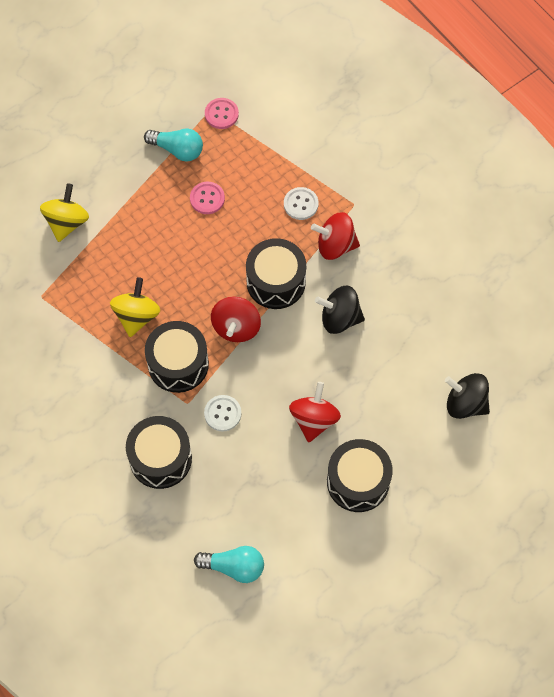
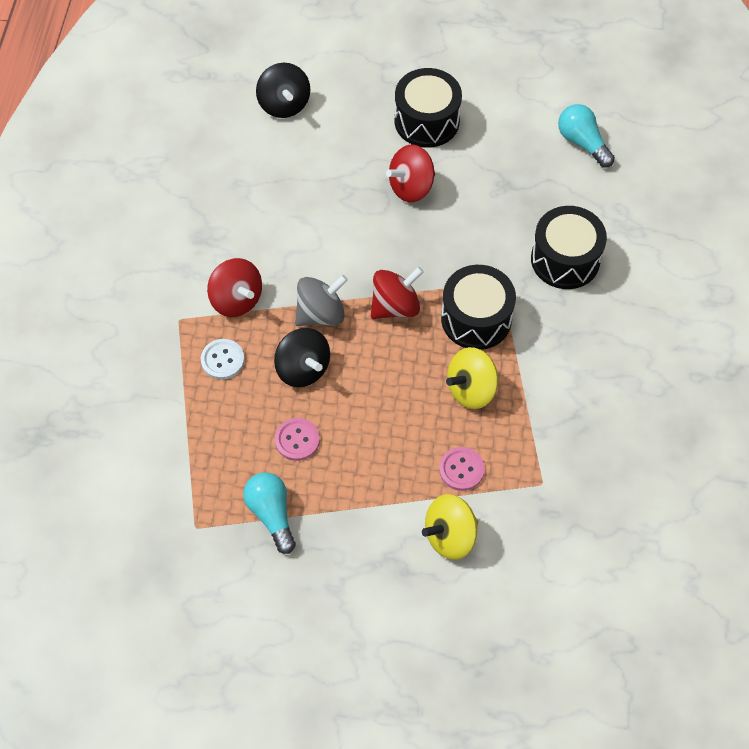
camera: 135 degrees left, 5 degrees down
(221, 114) = (191, 512): pink button -> pink button (461, 469)
(222, 413) = (479, 250): white button -> none
(276, 282) = (321, 313): black drum -> grey spinning top
(339, 318) = (303, 241): black spinning top -> black spinning top (303, 369)

